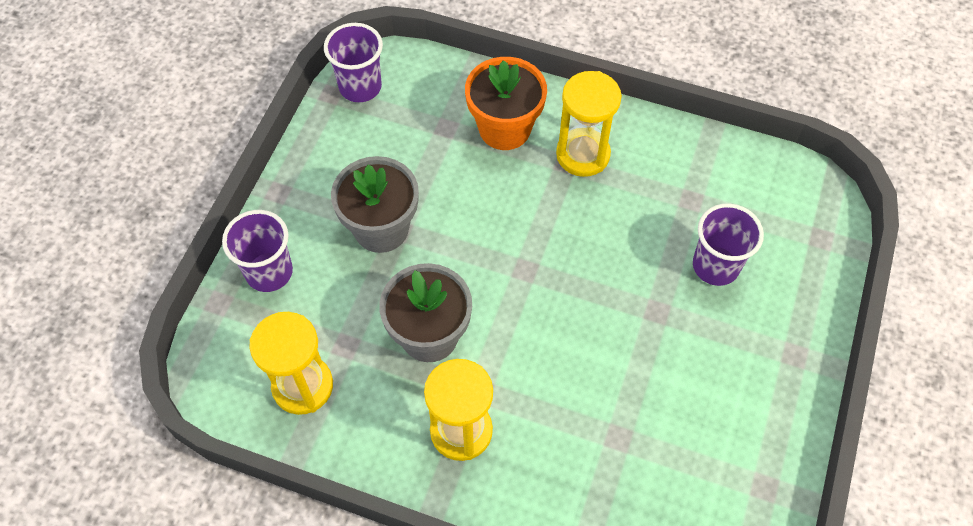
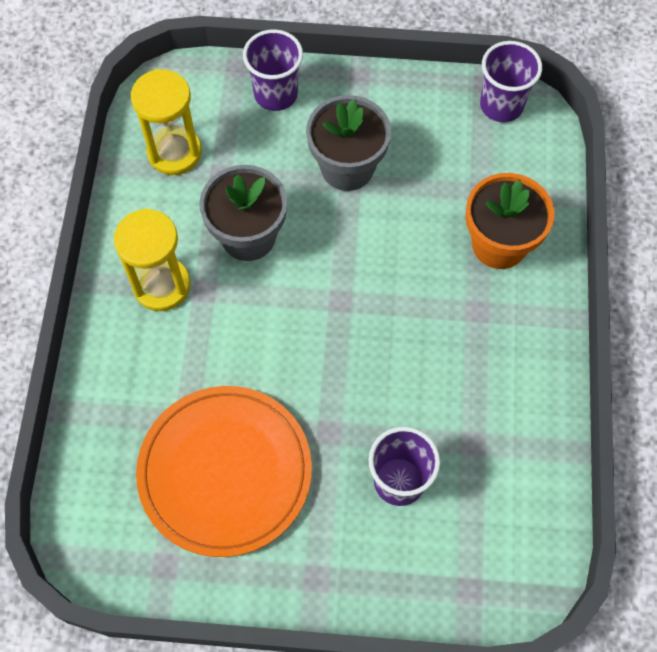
camera: 75 degrees right, 5 degrees up
(583, 154) = (493, 324): yellow hourglass -> none
(679, 411) = (225, 471): none -> orange plate

